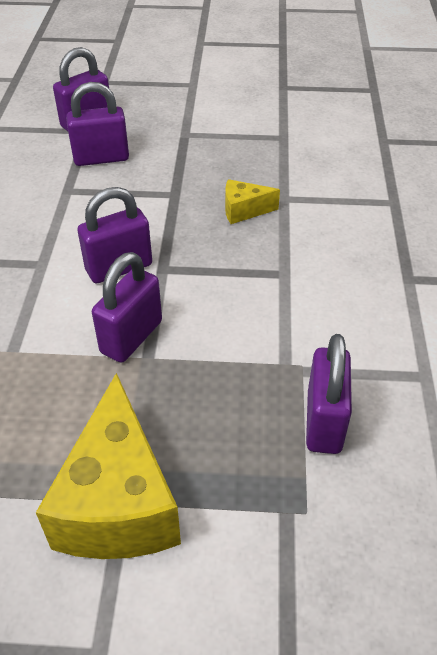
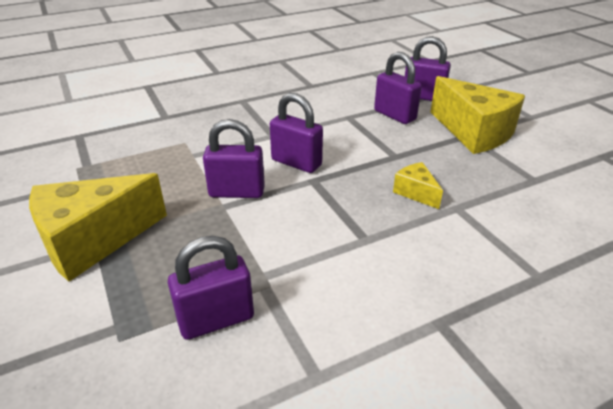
camera: 60 degrees right, 10 degrees down
(184, 128) = (473, 133): none -> yellow cheese

